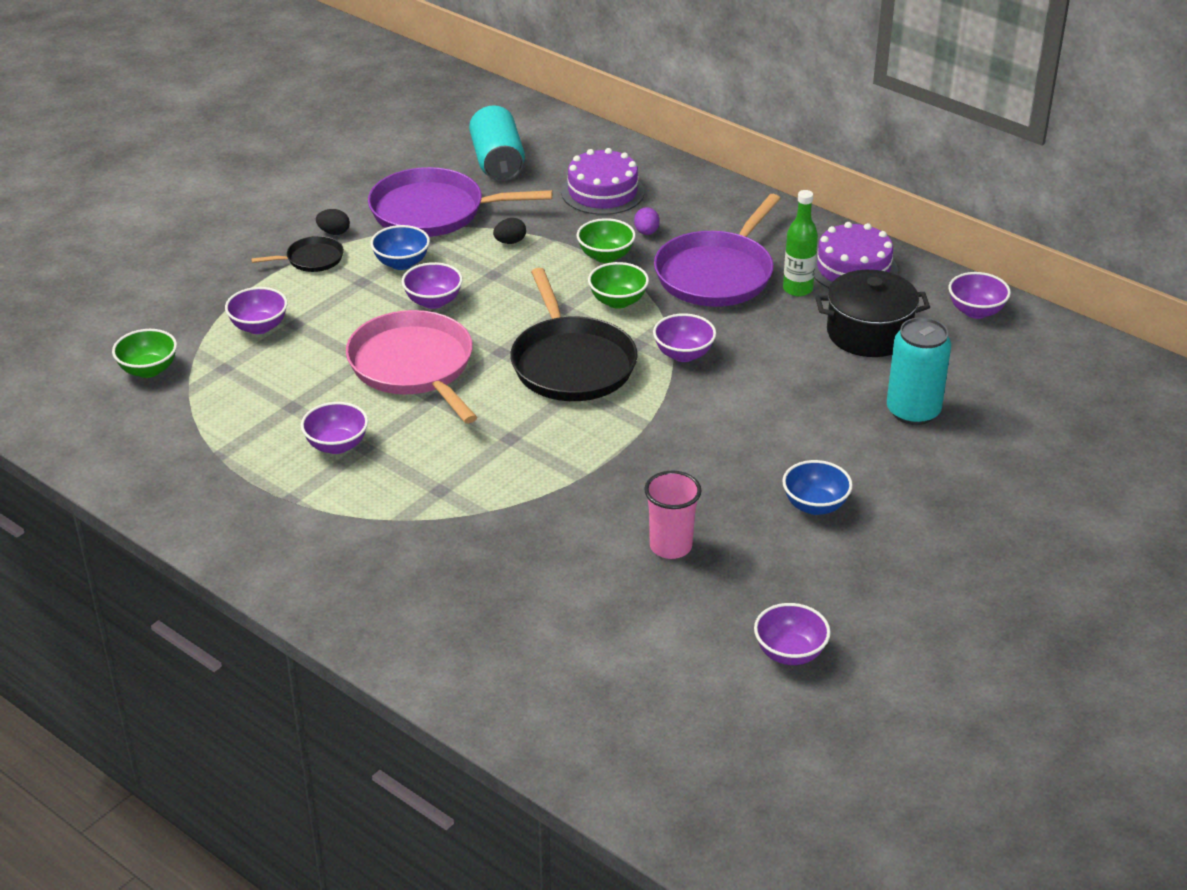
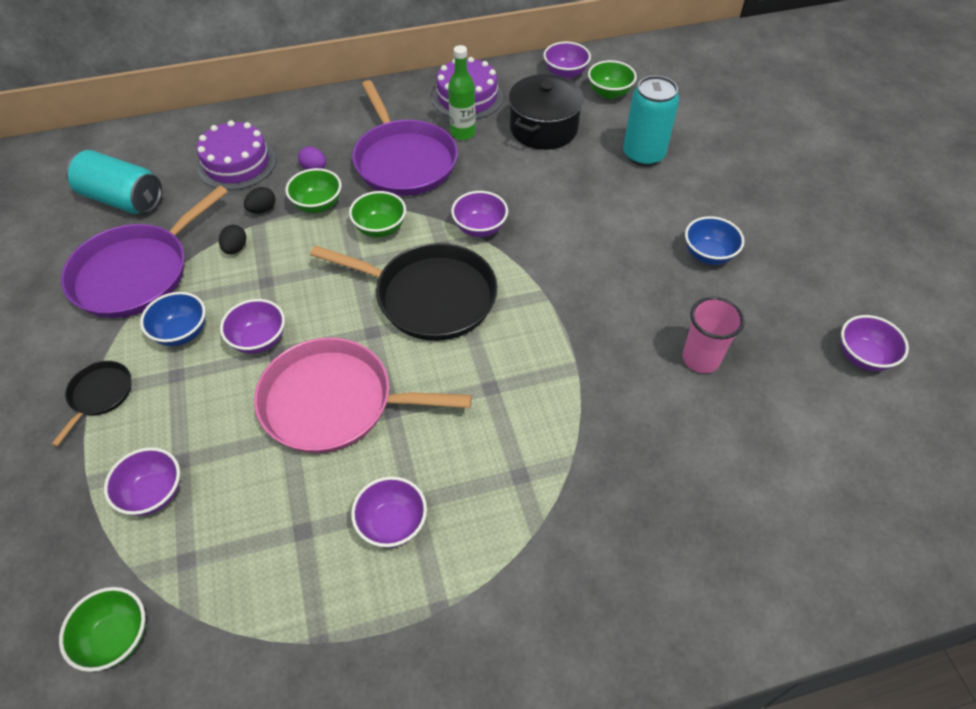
camera: 55 degrees left, 15 degrees up
(334, 232) = (80, 357): black egg -> black egg (262, 209)
(983, 352) = (609, 93): none -> green bowl

